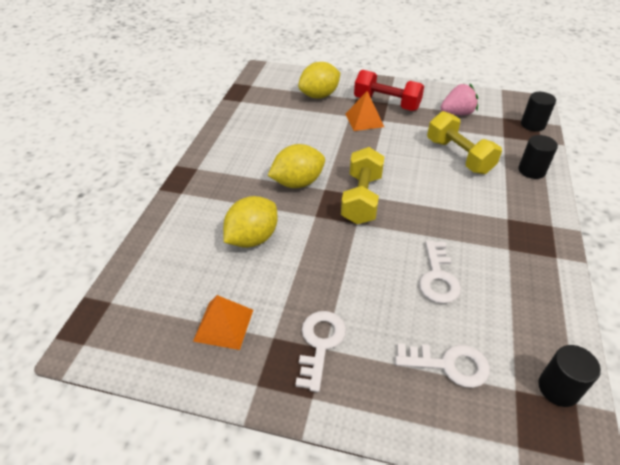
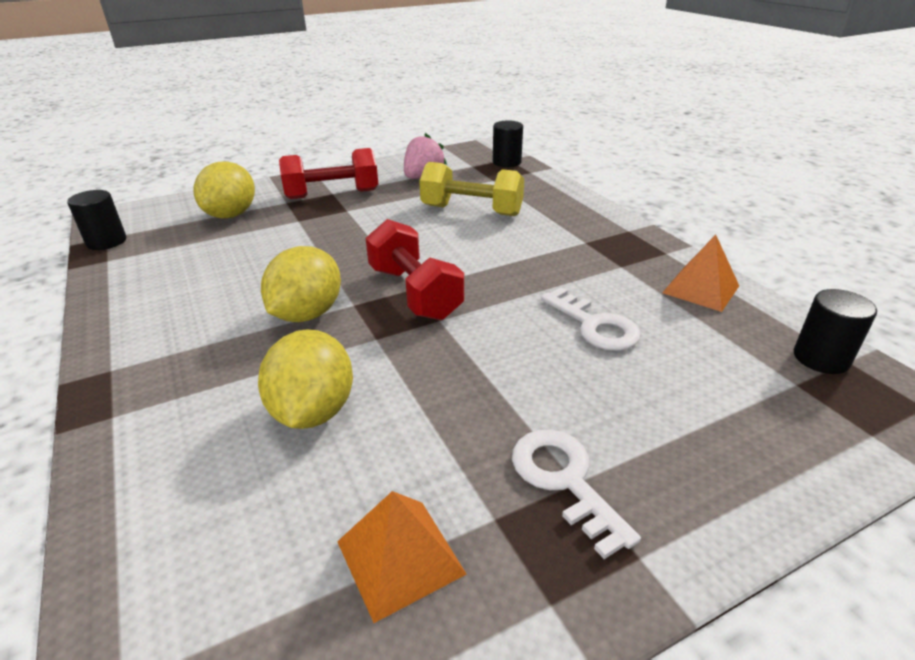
camera: 40 degrees left, 10 degrees down
(362, 199) = (415, 293): yellow dumbbell -> red dumbbell
(364, 120) = (323, 218): orange pyramid -> orange pyramid (700, 289)
(448, 364) = (717, 402): white key -> none
(531, 170) = (553, 196): black cylinder -> black cylinder (106, 242)

